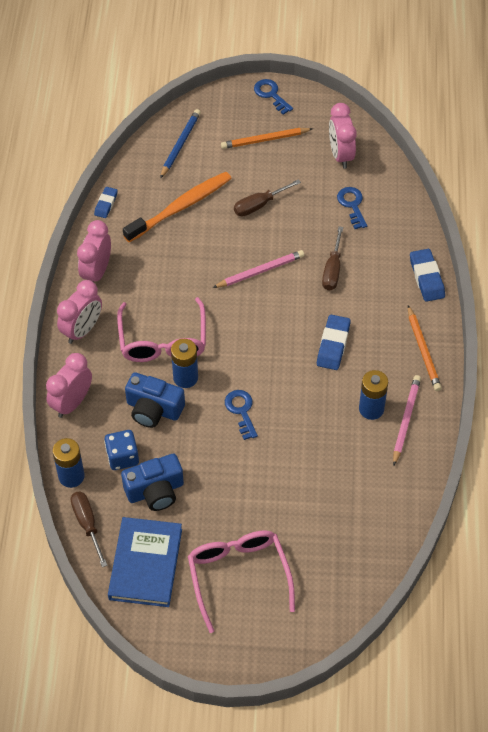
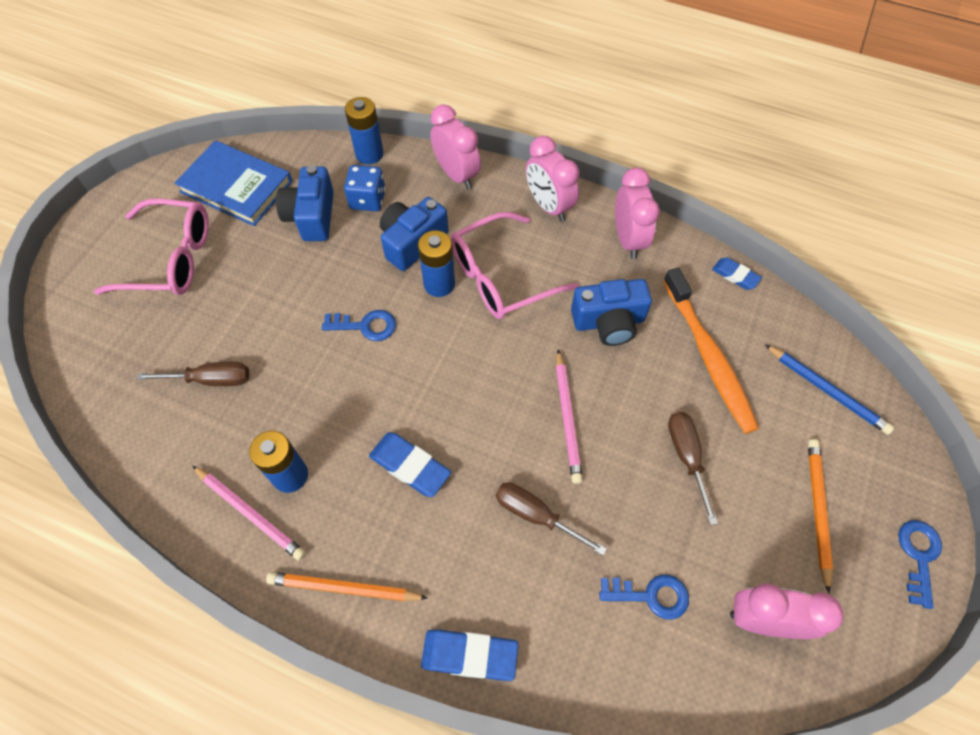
camera: 110 degrees right, 5 degrees up
(87, 524) = (308, 153): brown screwdriver -> brown screwdriver (210, 380)
(97, 272) = (628, 239): pink clock -> pink clock turned 45 degrees clockwise
(163, 341) = (501, 277): pink glasses -> pink glasses turned 45 degrees counterclockwise
(176, 267) = (608, 322): none -> blue camera
(271, 95) = (918, 556): blue key -> blue key turned 60 degrees counterclockwise

